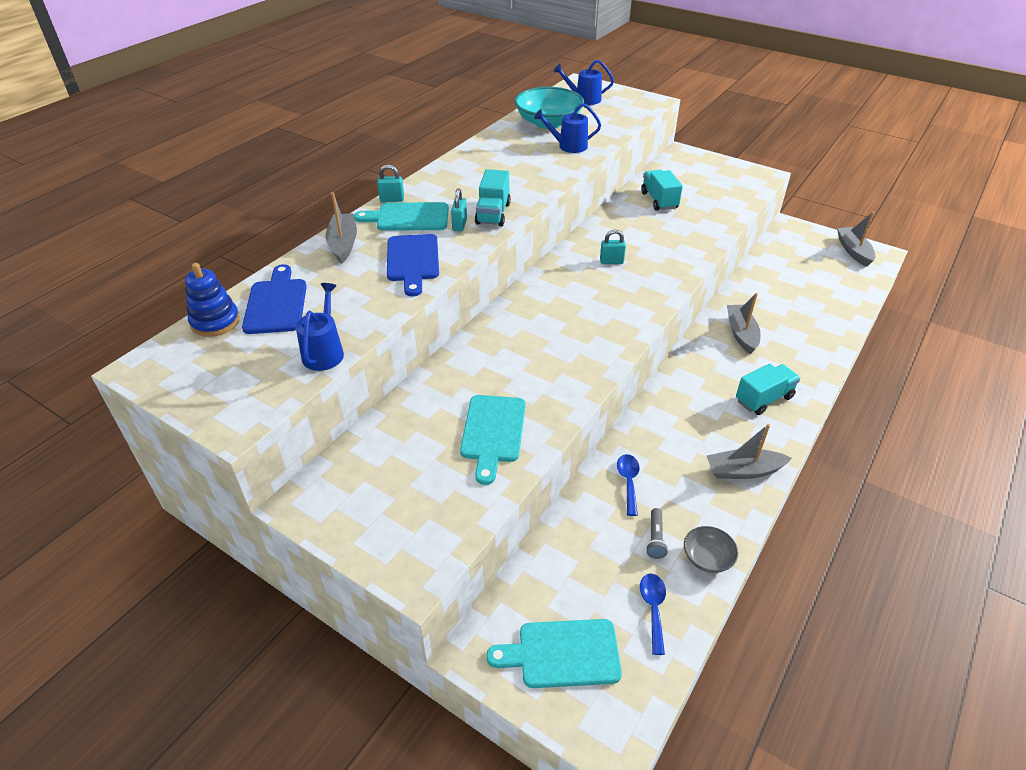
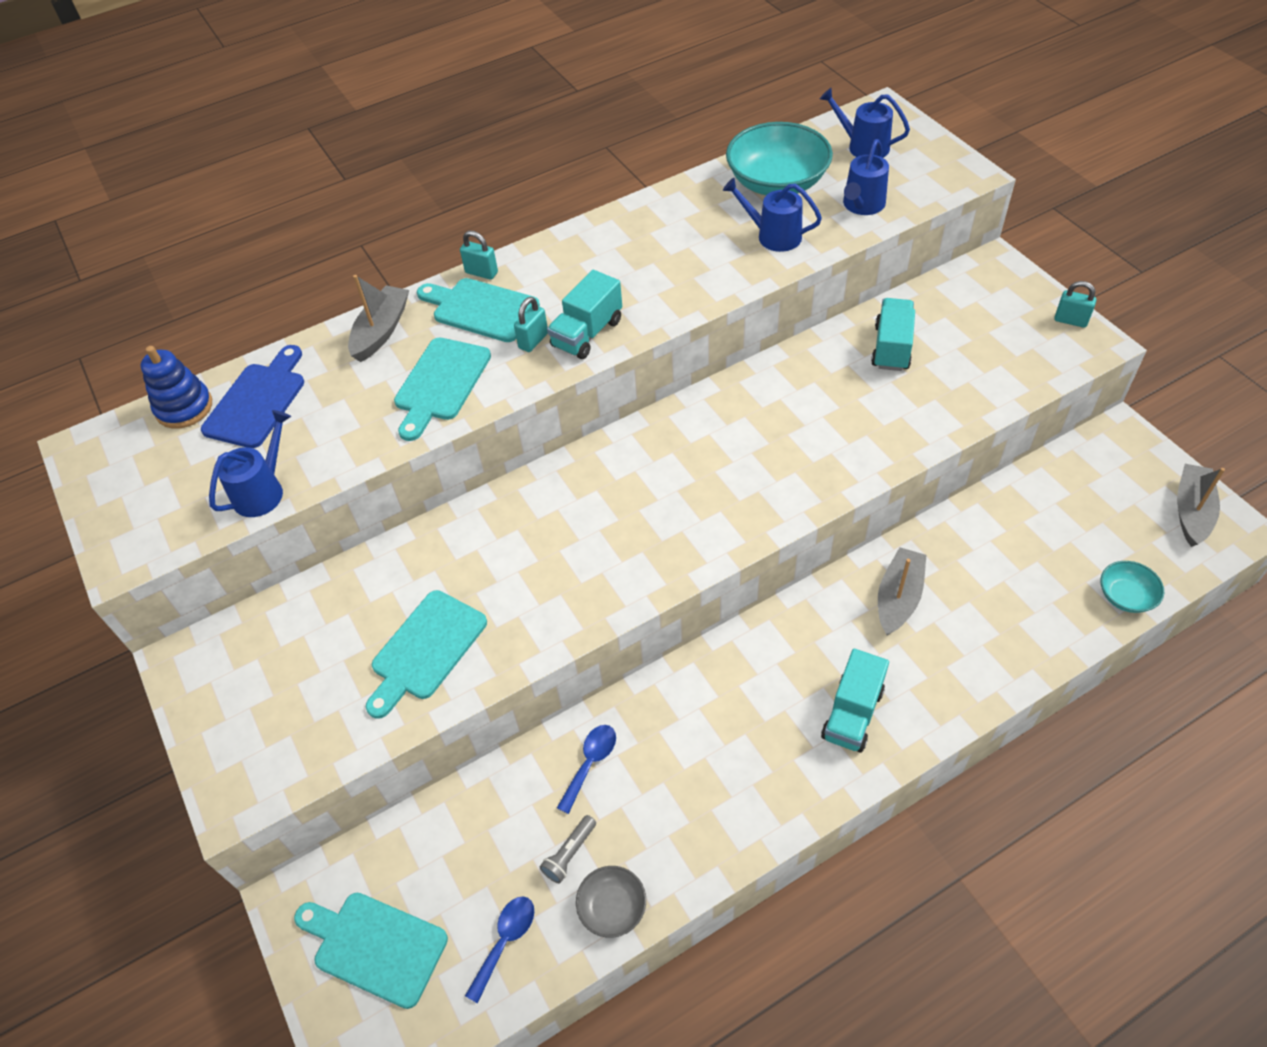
camera: 30 degrees right, 10 degrees up
(413, 261) = (441, 384): blue cutting board -> turquoise cutting board
(608, 124) = (862, 205): none -> blue watering can
(611, 261) = (745, 437): turquoise padlock -> turquoise padlock (1070, 320)
(743, 471) = (744, 809): grey boat -> none
(764, 399) = (852, 714): turquoise truck -> turquoise truck turned 120 degrees clockwise
(855, 297) = (1126, 596): none -> turquoise bowl

